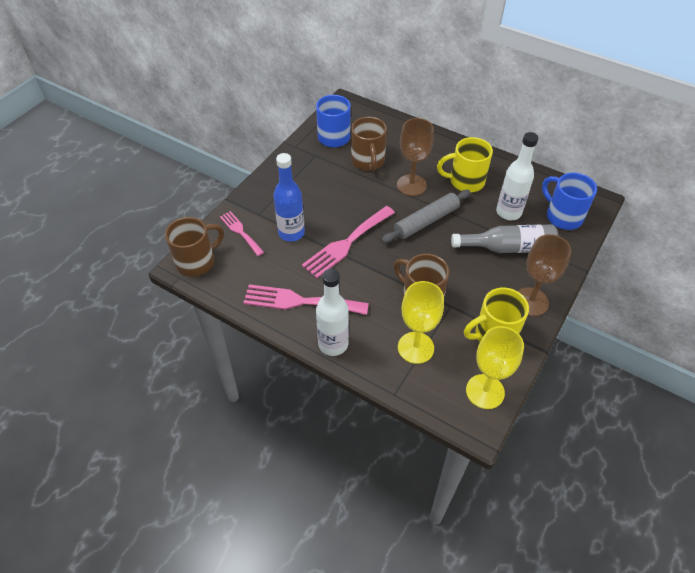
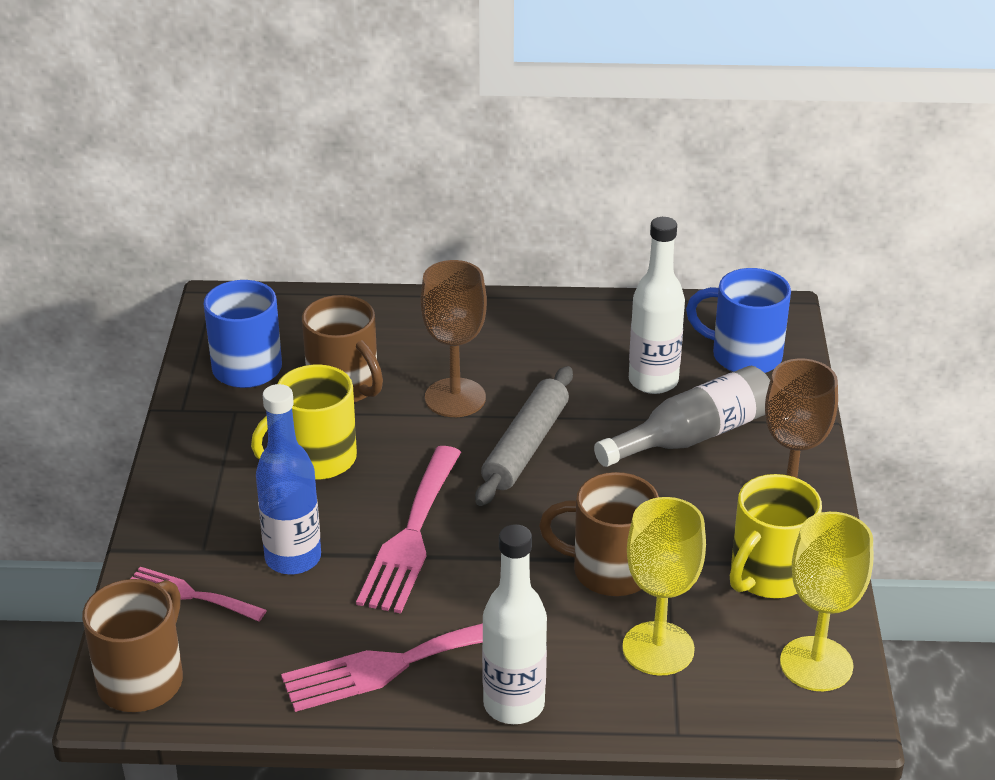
camera: 30 degrees left, 15 degrees down
(465, 181) = (545, 358): yellow mug -> yellow mug (316, 459)

